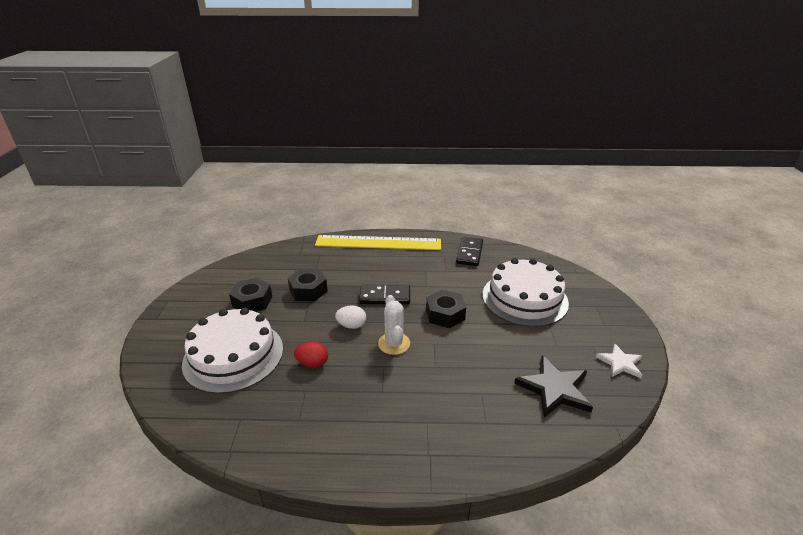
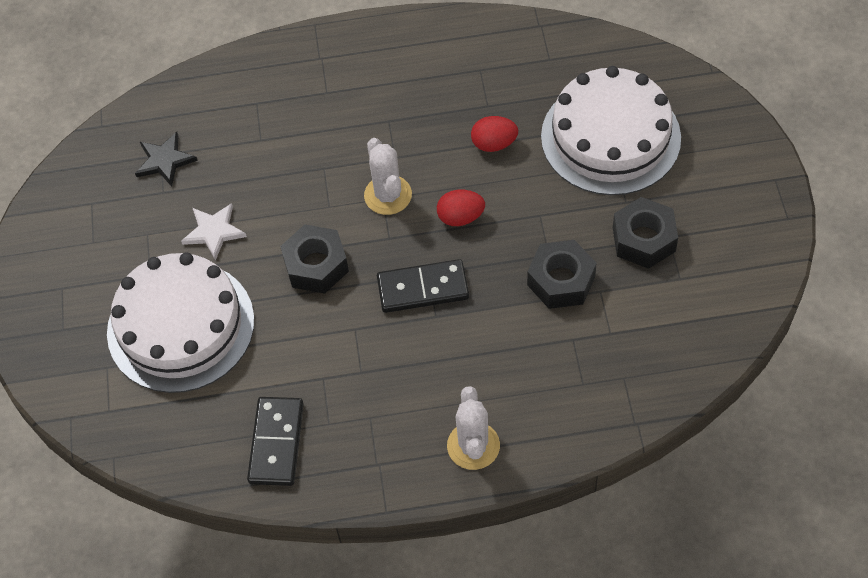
camera: 175 degrees right, 25 degrees up
(351, 325) = (460, 217): white egg -> red egg
(378, 243) = (473, 446): yellow ruler -> white cactus
(554, 389) = (165, 161): black star -> black star, size x0.63
(620, 363) = (64, 216): white star -> white star (214, 232)

